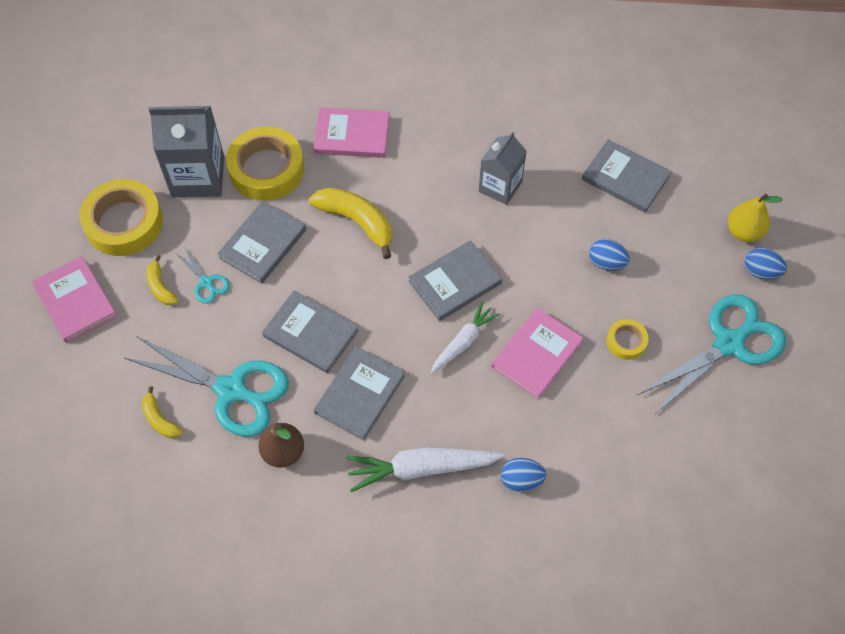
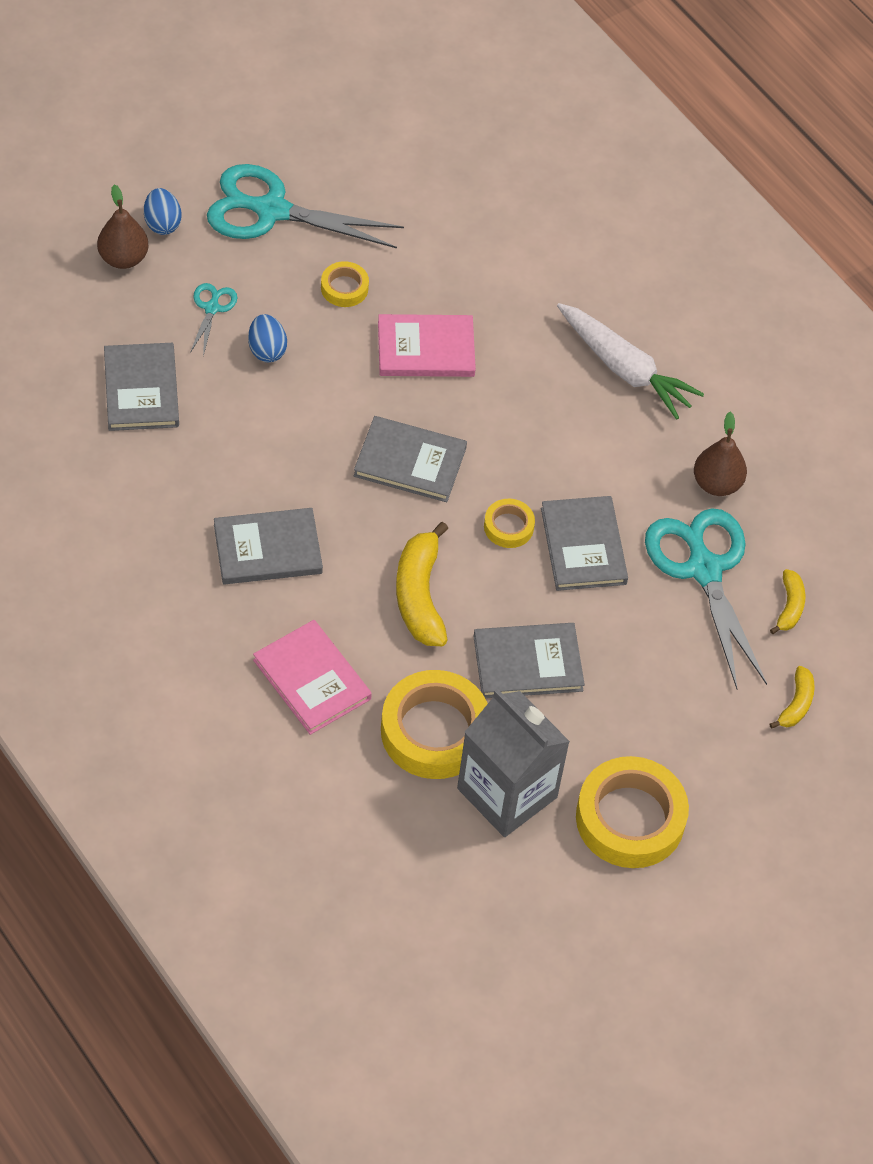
camera: 135 degrees left, 5 degrees down
(75, 301) = (756, 786): pink book -> none
(160, 287) = (665, 719): yellow banana -> yellow banana (796, 704)
(206, 282) = (620, 681): turquoise scissors -> turquoise scissors (212, 308)
(360, 394) = (604, 462): grey book -> grey book (267, 549)
(361, 302) = (508, 527): none -> yellow tape
(463, 342) = (469, 414): white carrot -> none
(500, 186) = (254, 494): grey carton -> none
(521, 480) = (561, 290): blue egg -> none
(743, 232) = (123, 258): yellow pear -> brown pear

